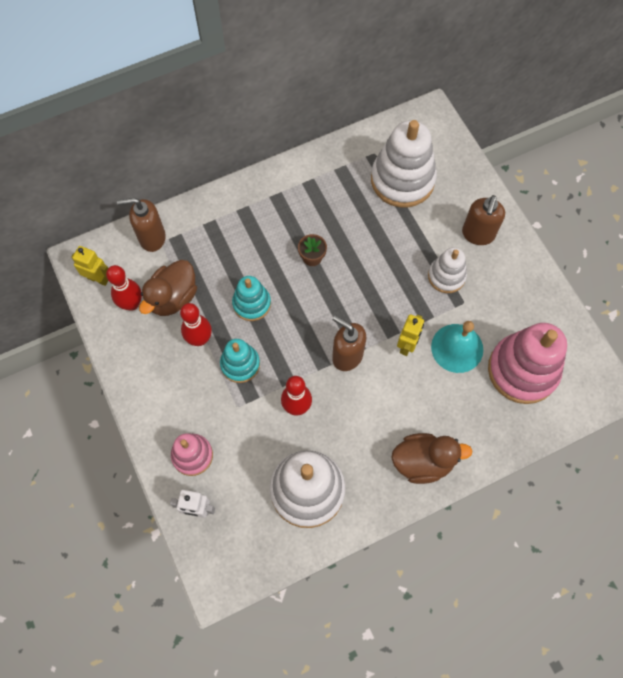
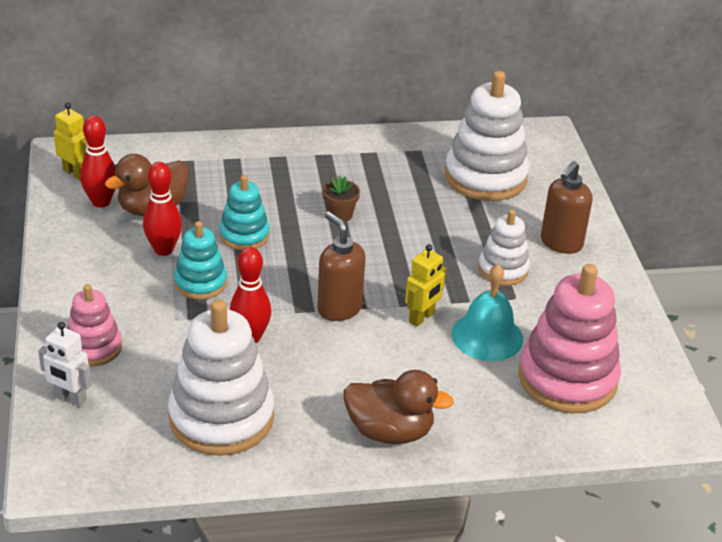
camera: 15 degrees right, 30 degrees down
(152, 238) = (157, 156): brown soap dispenser -> none

